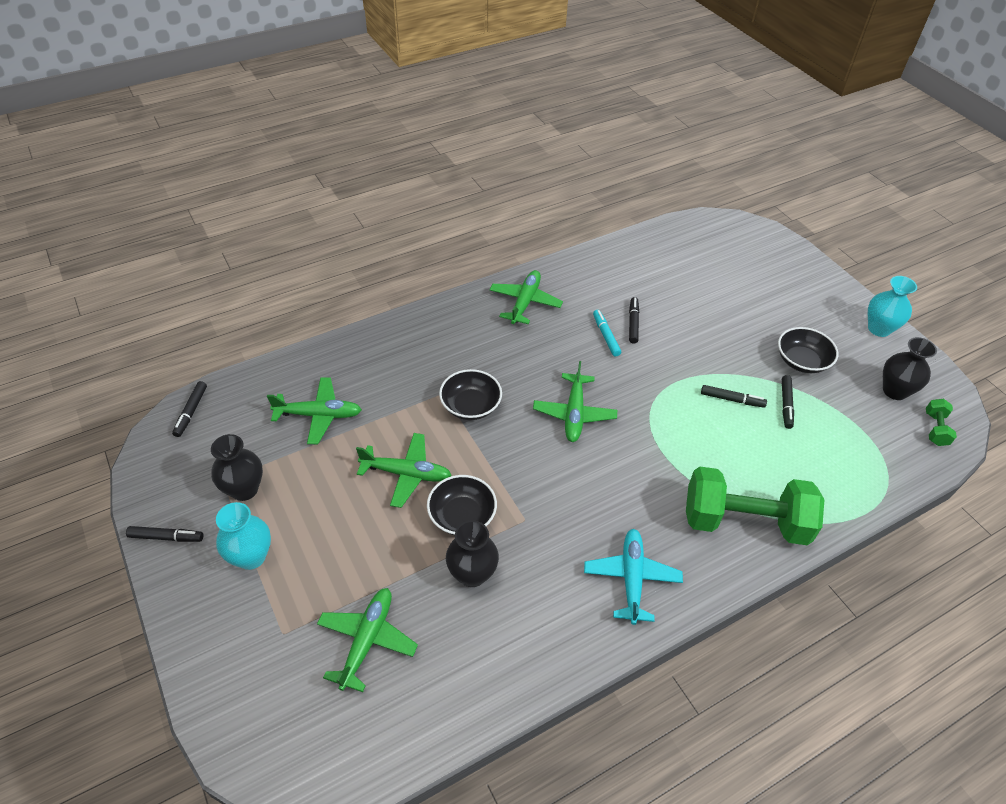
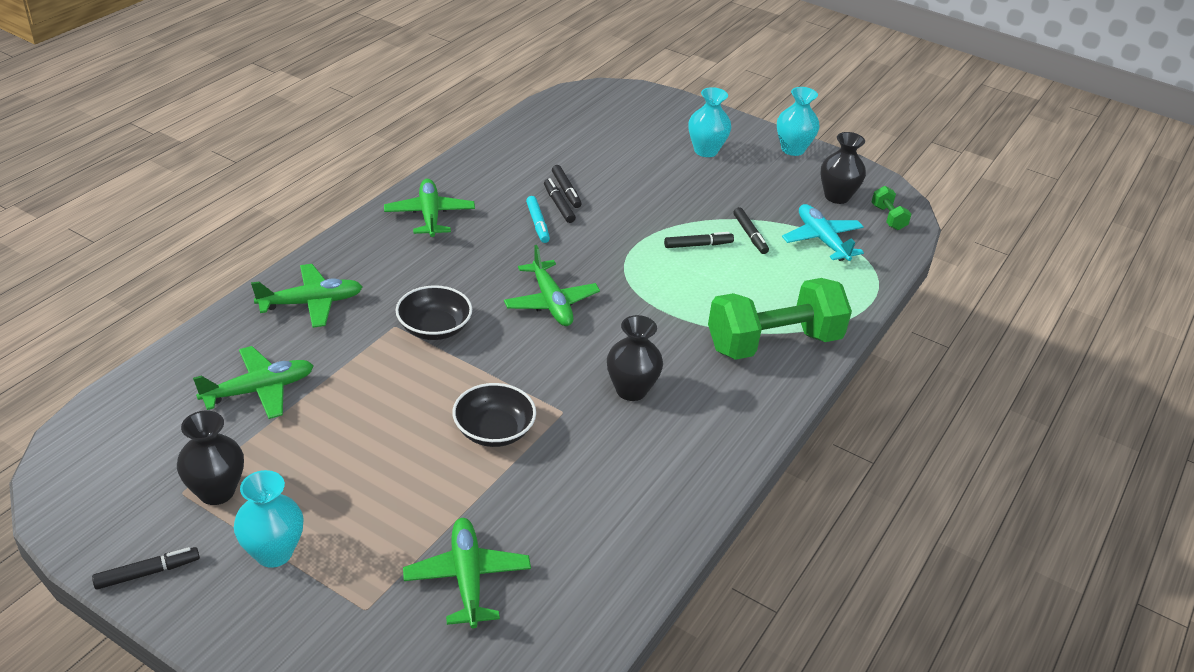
camera: 30 degrees left, 10 degrees down
(191, 412) = (86, 437): black marker -> black marker (566, 191)
(407, 474) = (405, 413): green plane -> green plane (311, 303)
(472, 574) = (540, 478): black vase -> black vase (631, 390)
(605, 336) = (538, 224): turquoise marker -> turquoise marker turned 150 degrees counterclockwise
(631, 578) = (700, 425): turquoise plane -> turquoise plane (822, 240)
(794, 307) = (706, 151): none -> turquoise vase
(802, 361) = (741, 194): black bowl -> none

